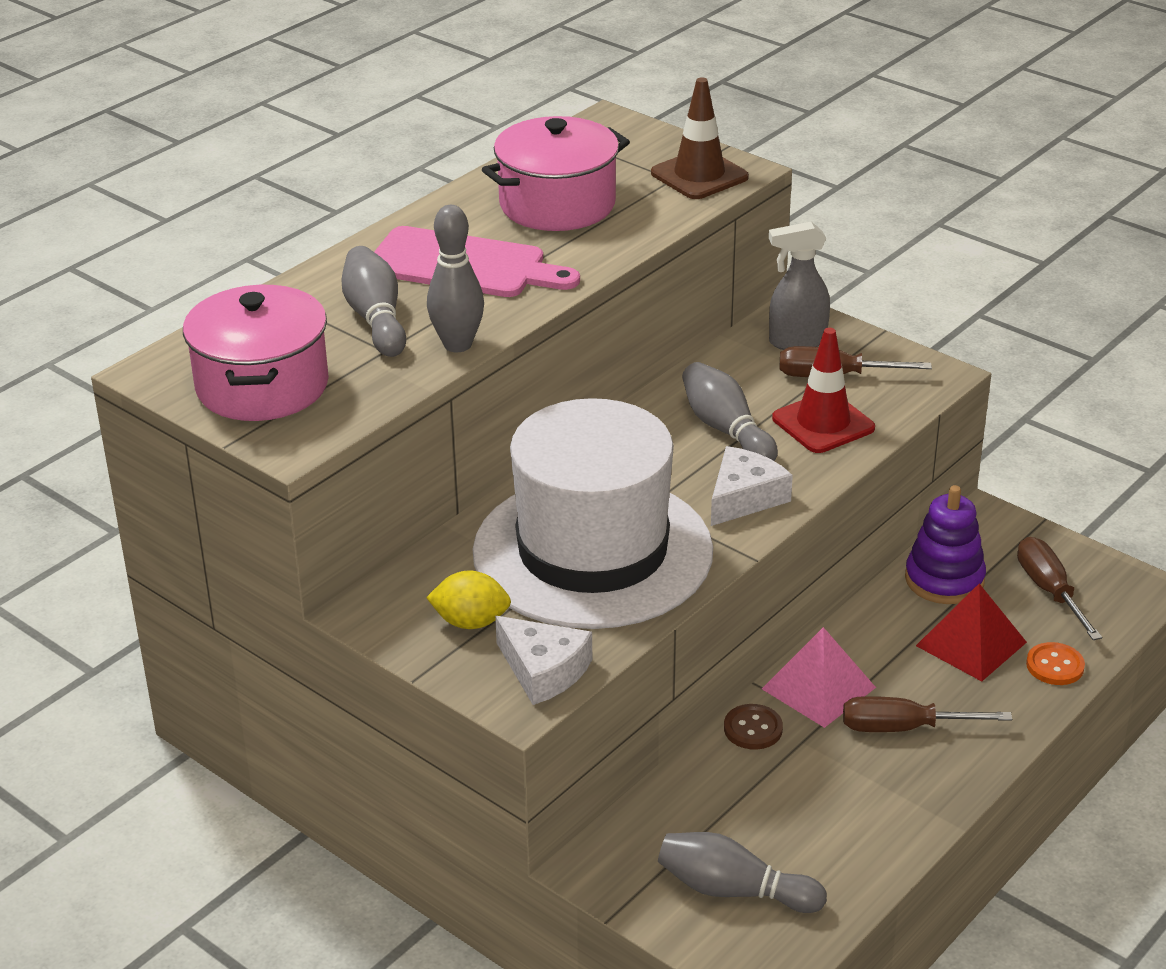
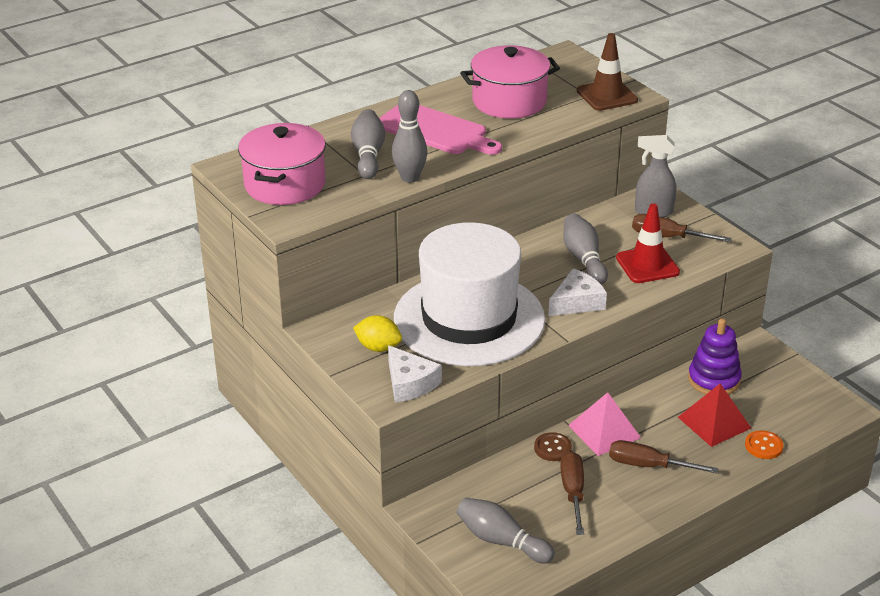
camera: 15 degrees right, 0 degrees up
(1050, 591) = (781, 399): brown screwdriver -> brown screwdriver (573, 493)

